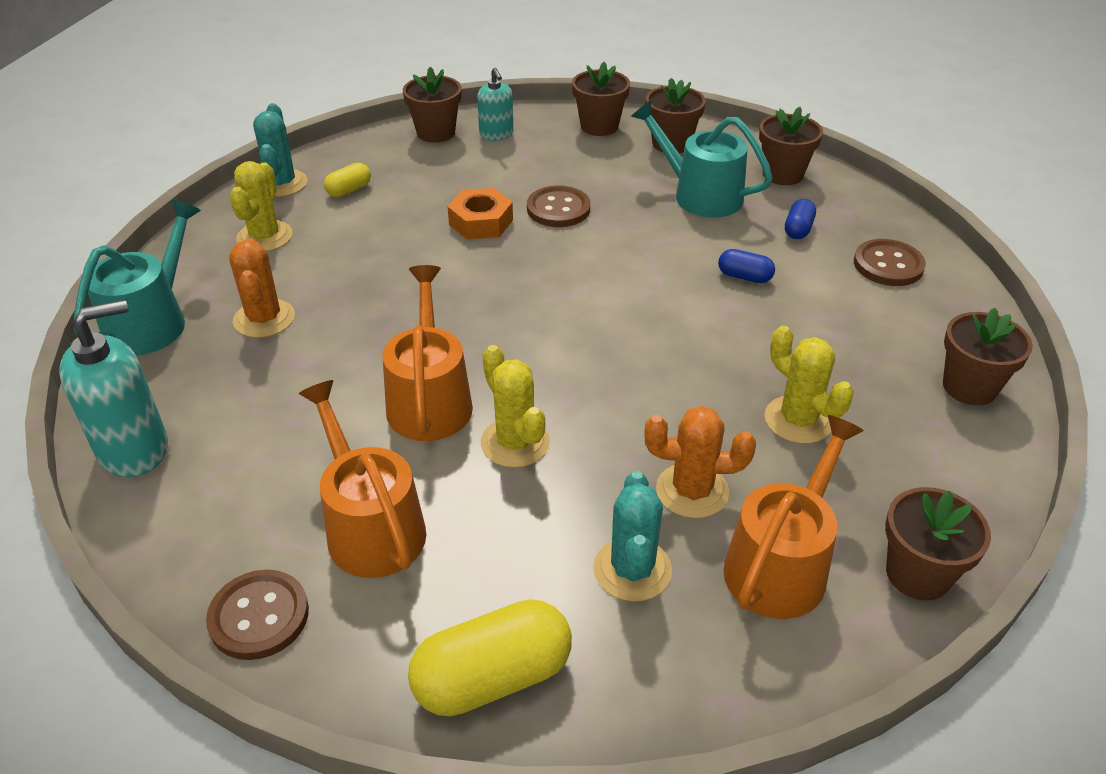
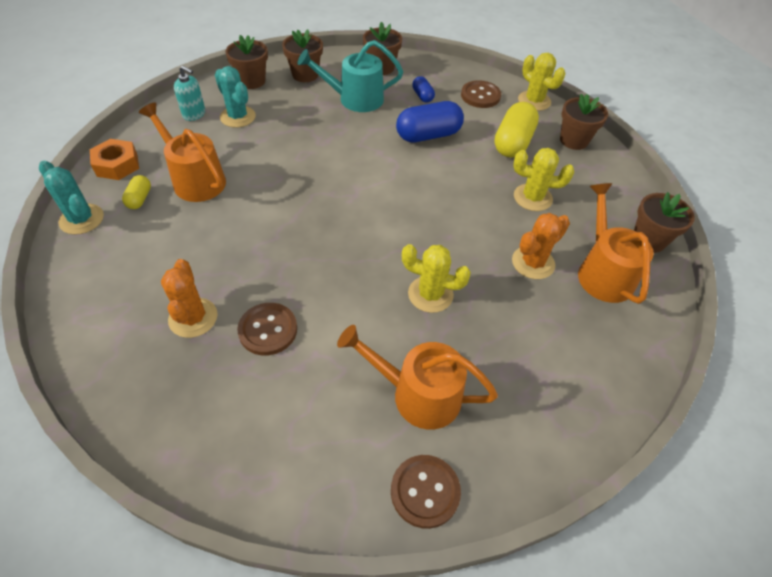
camera: 45 degrees left, 10 degrees up
(134, 449) = (217, 461): turquoise soap dispenser -> none
(151, 322) = (111, 372): turquoise watering can -> none
(264, 319) = (193, 318): orange cactus -> orange cactus turned 45 degrees clockwise
(265, 237) = (119, 263): yellow cactus -> yellow cactus (534, 101)
(429, 400) = (359, 301): orange watering can -> orange watering can (195, 180)
(436, 133) = (151, 130): brown flower pot -> none
(481, 222) = (254, 176): orange nut -> orange nut (117, 165)
(492, 678) = (565, 421): yellow capsule -> yellow capsule (513, 143)
(558, 209) = (290, 145): brown button -> brown button (268, 330)
(632, 569) = (555, 320): turquoise cactus -> turquoise cactus (238, 117)
(744, 277) = (428, 135): blue capsule -> blue capsule, size x1.96

